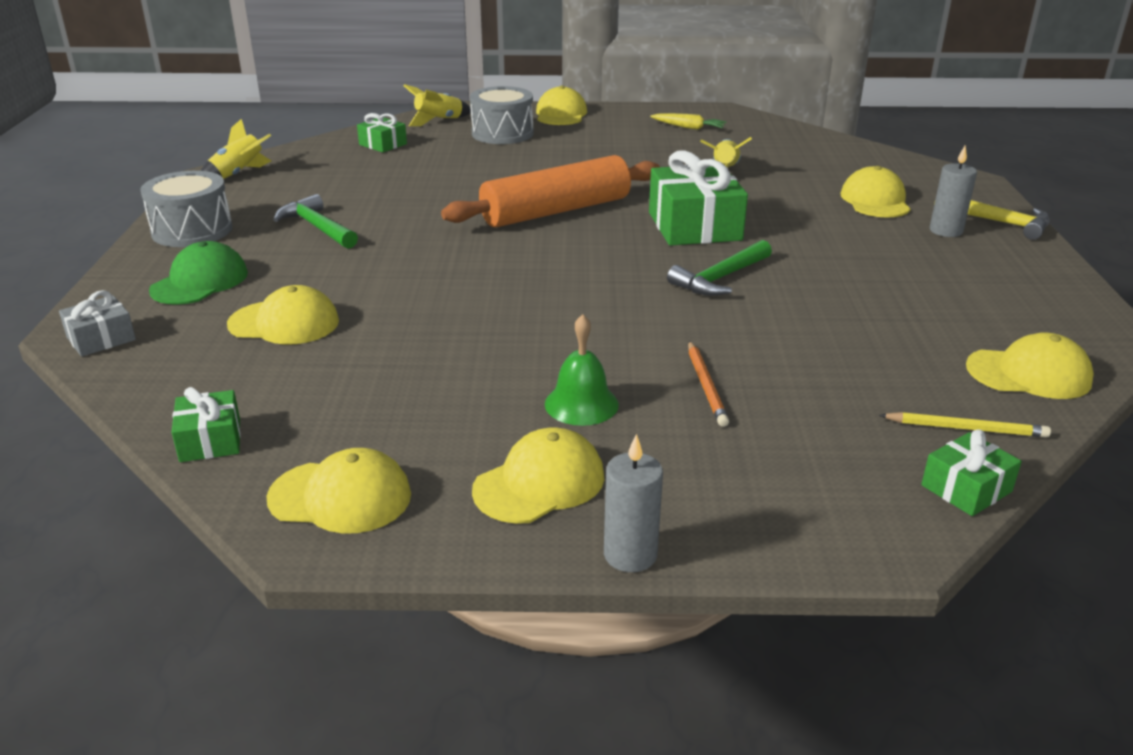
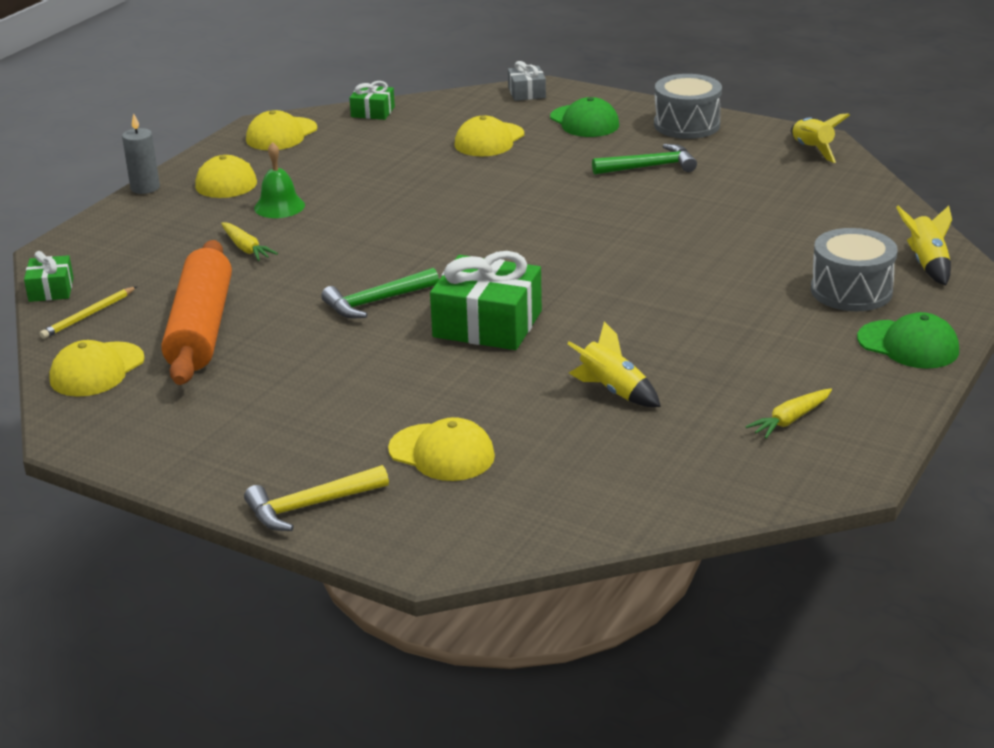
camera: 120 degrees right, 0 degrees up
(383, 144) = (857, 221): green gift -> none
(556, 211) = (589, 268): orange rolling pin -> orange rolling pin (200, 328)
(561, 114) = (908, 345): yellow cap -> green cap
(705, 386) = (246, 248): orange pencil -> yellow carrot
(720, 278) = (376, 302): green hammer -> green hammer turned 105 degrees counterclockwise
(946, 231) = (330, 460): grey candle -> none

